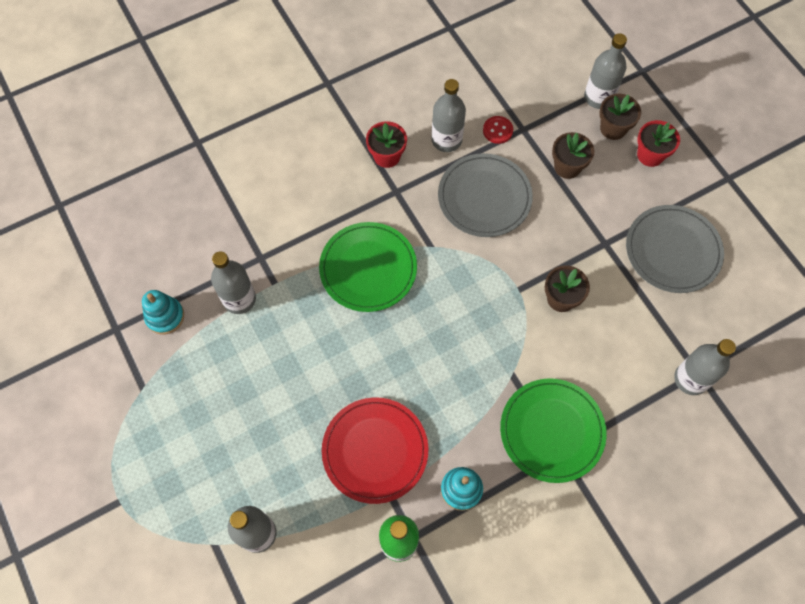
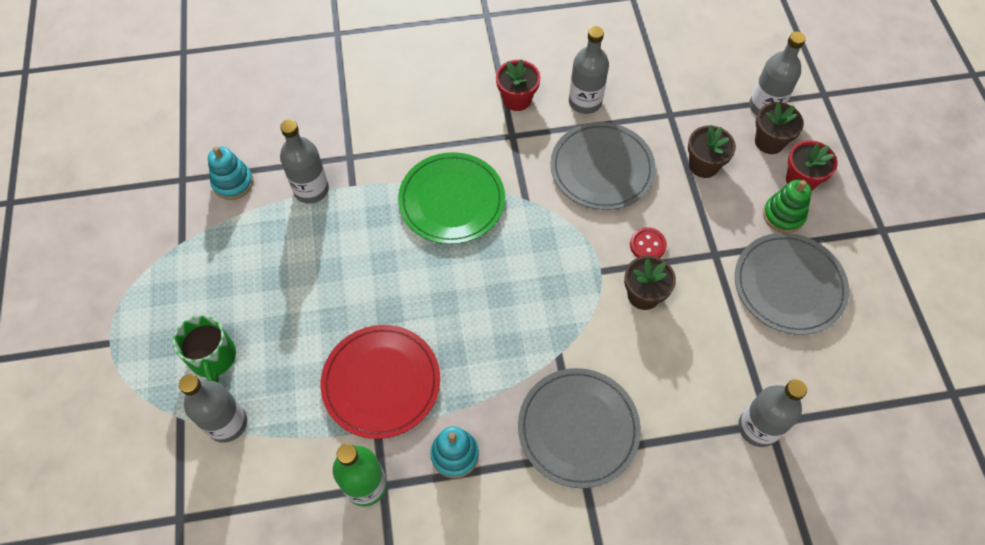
camera: 20 degrees right, 5 degrees down
(219, 481) = (213, 357): none -> green mug
(497, 130) = (642, 108): red button -> red button (647, 245)
(552, 431) = (578, 428): green plate -> grey plate
(647, 191) = (783, 215): none -> green stacking toy

